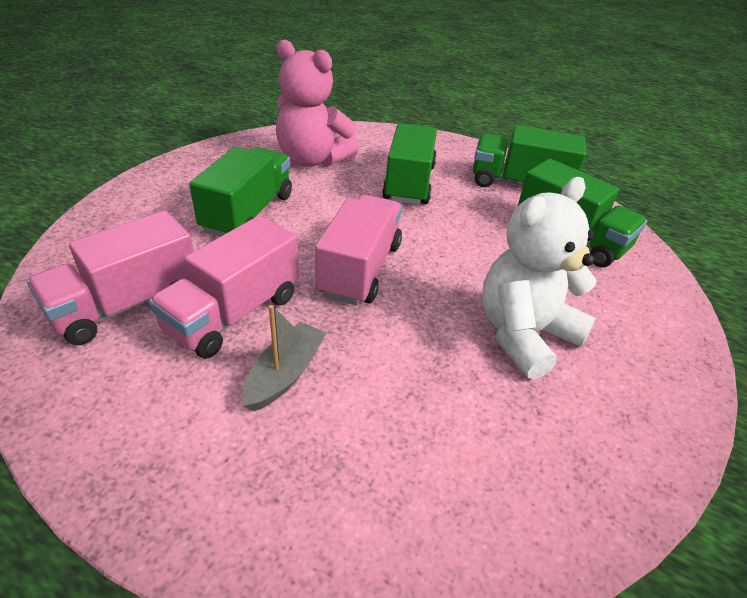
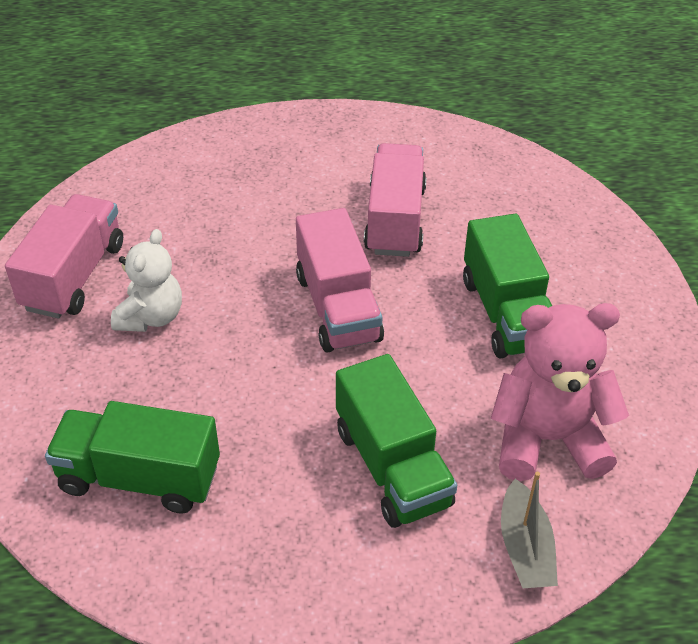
camera: 150 degrees right, 5 degrees up
(127, 304) = (475, 189): pink truck -> pink truck (74, 276)
(285, 374) = (313, 201): grey boat -> grey boat (525, 547)
(519, 184) = (246, 562): green truck -> none
(524, 334) = (151, 317): white teddy bear -> white teddy bear, size x0.65

